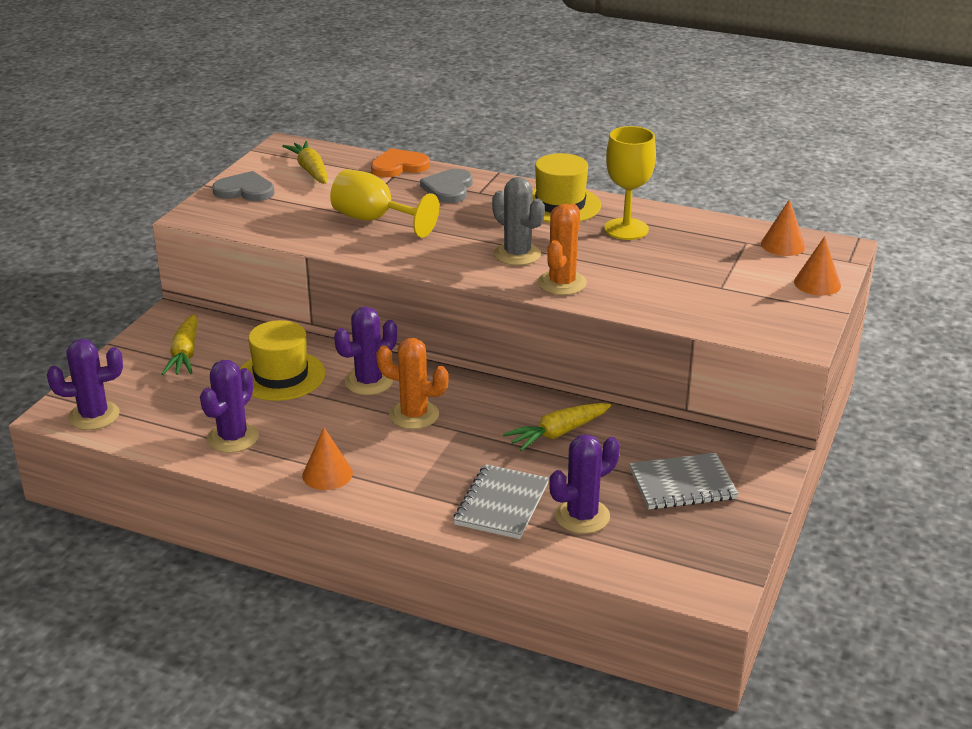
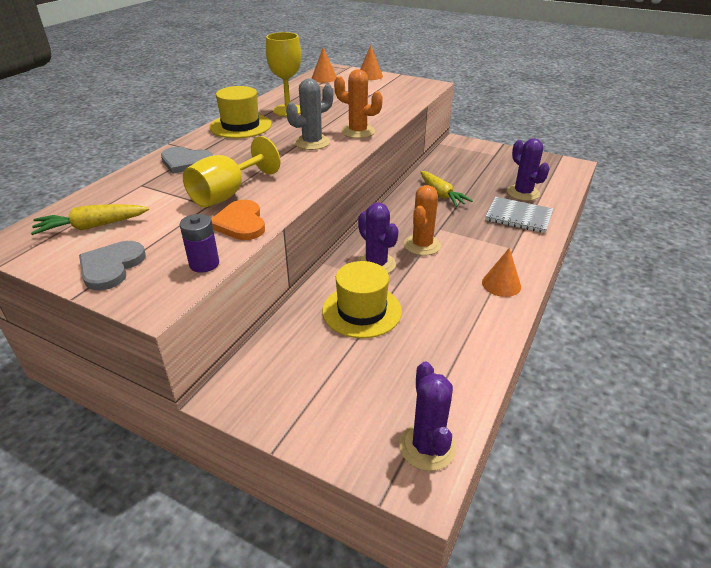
camera: 85 degrees left, 5 degrees up
(185, 354) = (312, 378): yellow carrot -> none
(233, 438) = (459, 336): purple cactus -> none
(245, 226) = (204, 264): none -> purple battery
(399, 166) = (122, 181): orange heart -> orange heart (240, 223)
(682, 484) = (486, 164): grey notebook -> none

